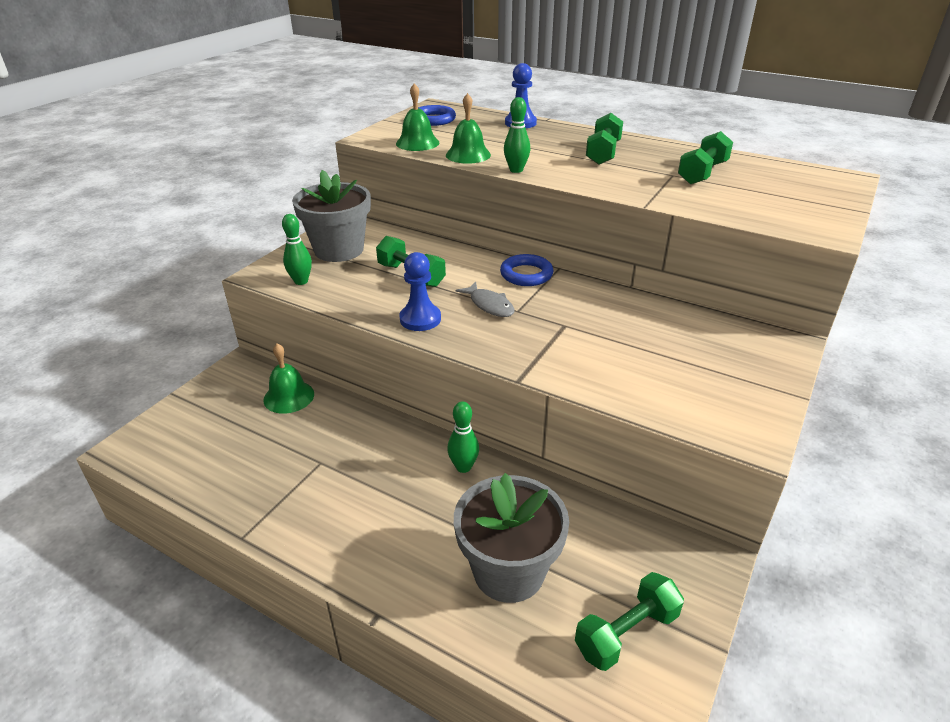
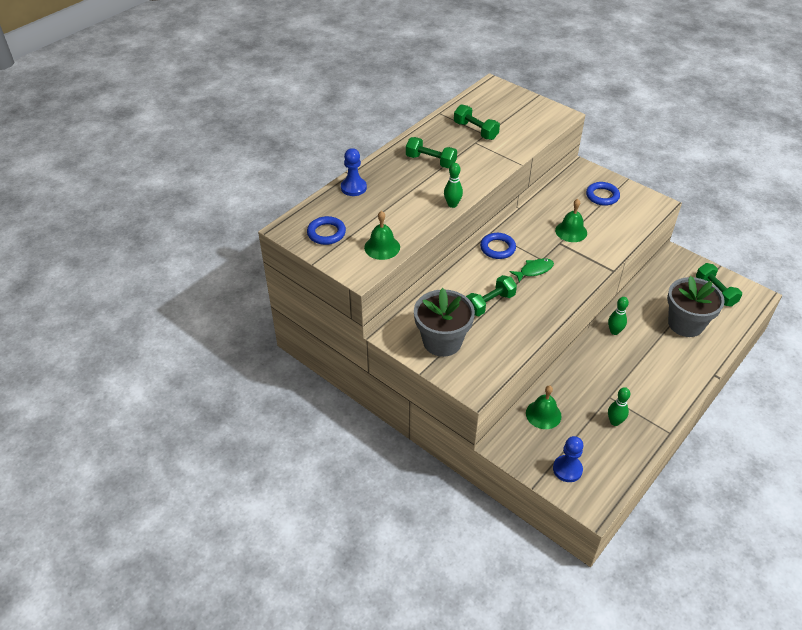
camera: 80 degrees left, 10 degrees up
(301, 281) = (489, 364): green bowling pin -> green bowling pin (614, 422)
(420, 319) = (547, 303): blue pawn -> blue pawn (567, 469)
(468, 155) = (416, 223): green bell -> green bell (571, 231)
(489, 305) = (534, 270): grey fish -> green fish
(722, 366) = (602, 196): none -> blue ring

